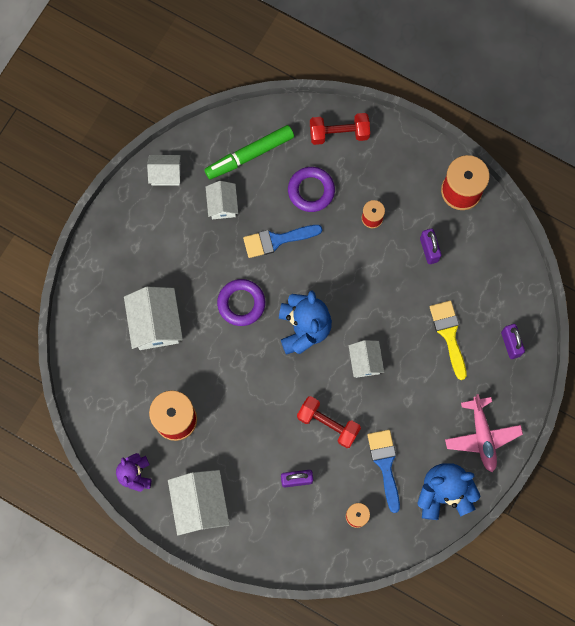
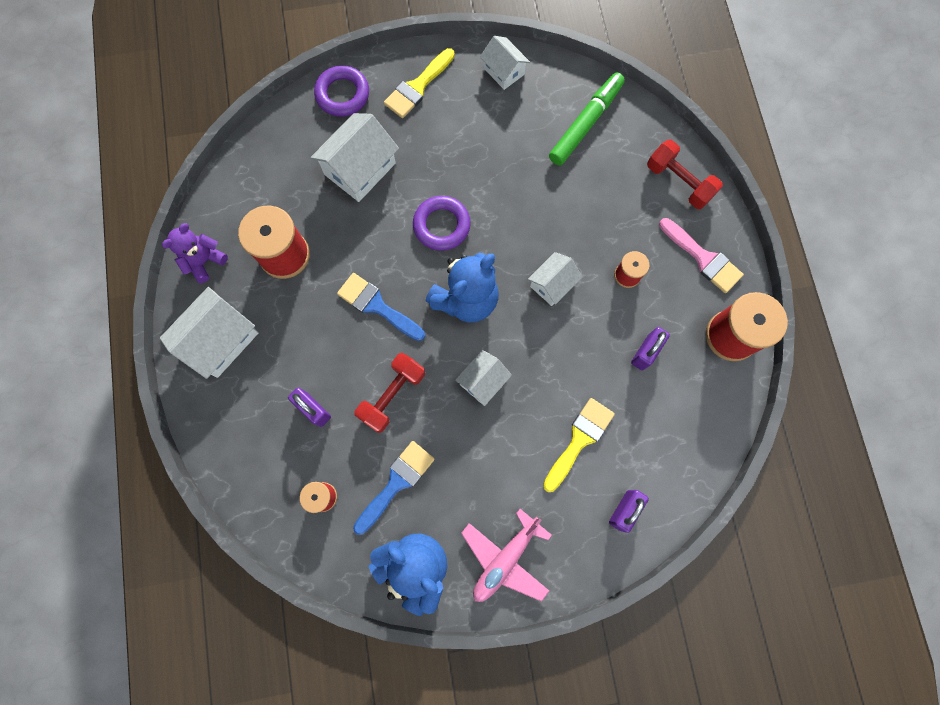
camera: 50 degrees right, 0 degrees up
(128, 239) = (417, 87): none -> yellow brush
(222, 204) = (519, 138): white house -> white house (552, 284)
(249, 155) = (585, 124): green marker -> green marker turned 105 degrees clockwise
(277, 240) = (528, 209): blue brush -> blue brush (377, 306)
(311, 191) = (602, 201): purple ring -> purple ring (342, 94)
(328, 424) = (392, 395): red dumbbell -> red dumbbell turned 45 degrees clockwise
(400, 163) = (703, 258): none -> pink brush

